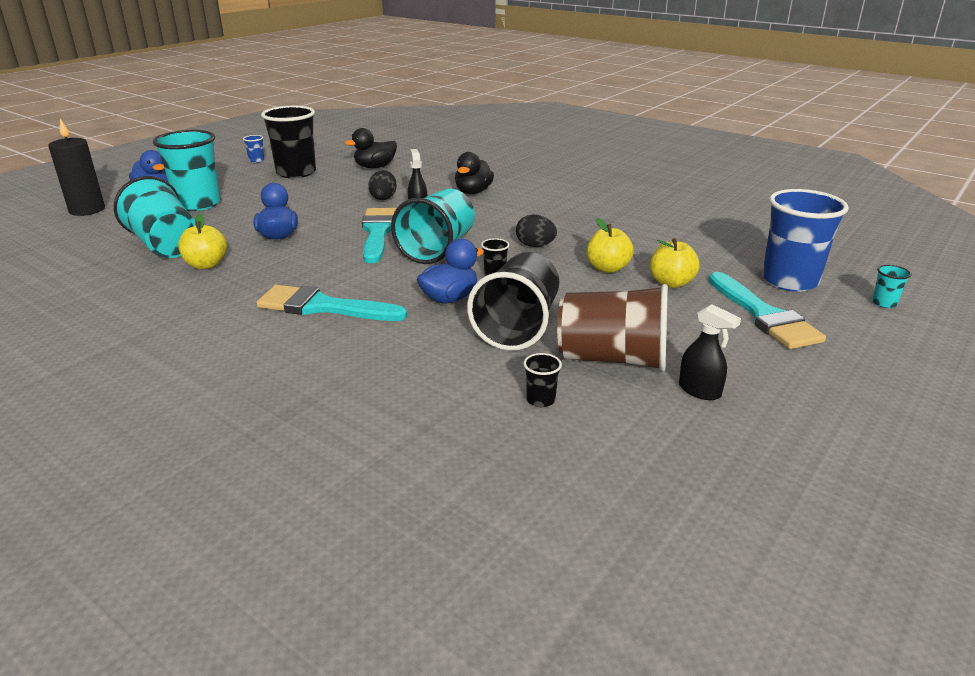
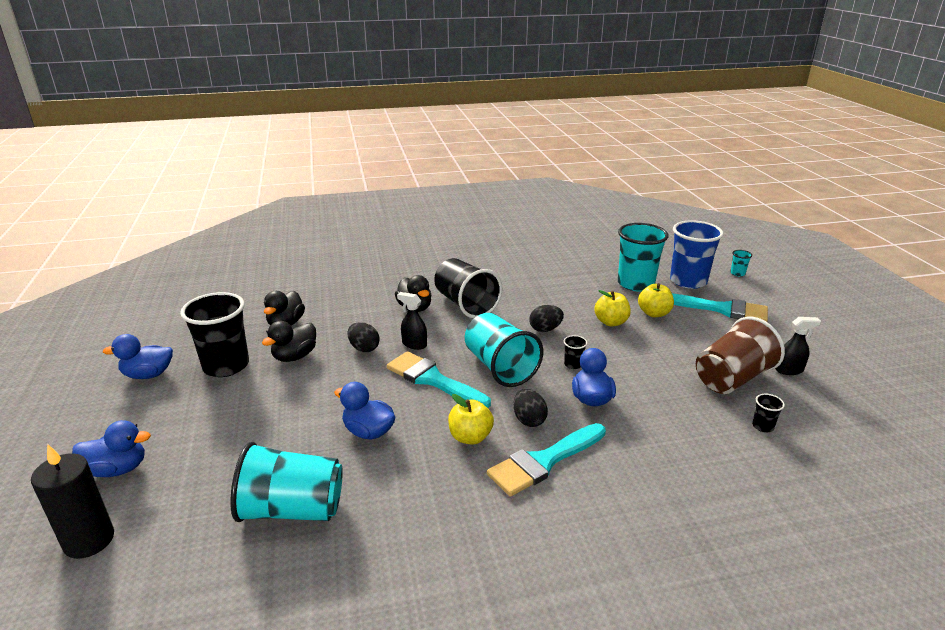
camera: 50 degrees left, 0 degrees up
(198, 204) = (210, 452): turquoise cup -> turquoise cup (635, 284)
(206, 265) = (379, 497): yellow apple -> yellow apple (470, 437)
(256, 160) = (148, 375): blue cup -> blue duck
(338, 184) = (295, 356): none -> black duck
(375, 283) = (529, 420): none -> black egg
(518, 326) = (660, 391): black cup -> black cup (466, 304)

